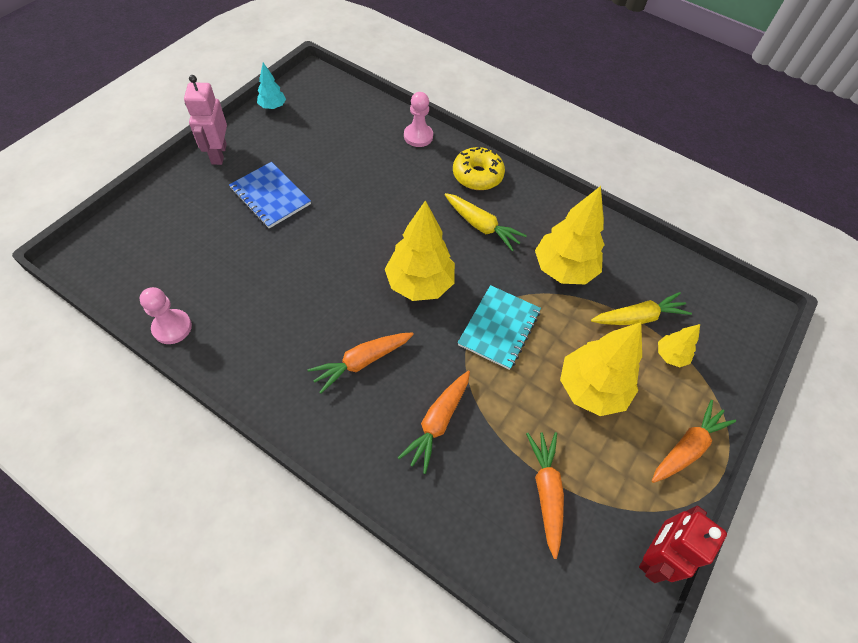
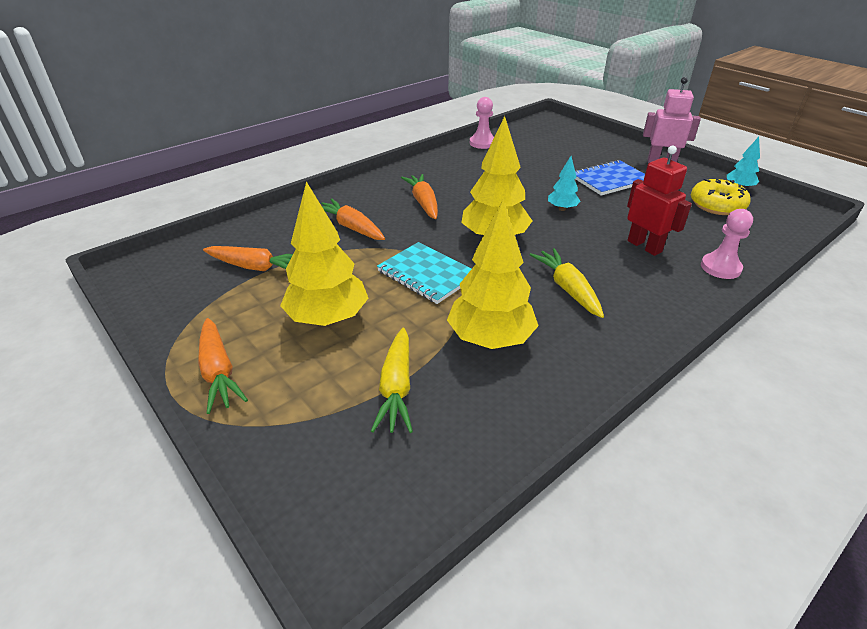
camera: 110 degrees right, 20 degrees down
(346, 234) = (562, 209): none -> turquoise tree
(477, 175) = (656, 301): yellow donut -> yellow donut (716, 205)
(481, 226) = (567, 289): yellow carrot -> yellow carrot turned 105 degrees clockwise
(654, 555) = (155, 313): red robot -> red robot (644, 246)
(670, 355) = (329, 400): yellow tree -> none

